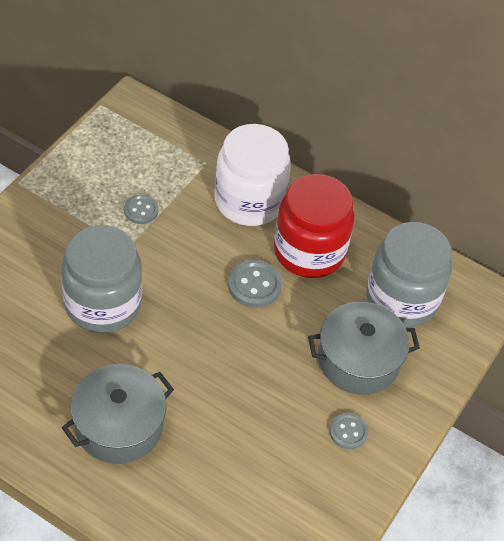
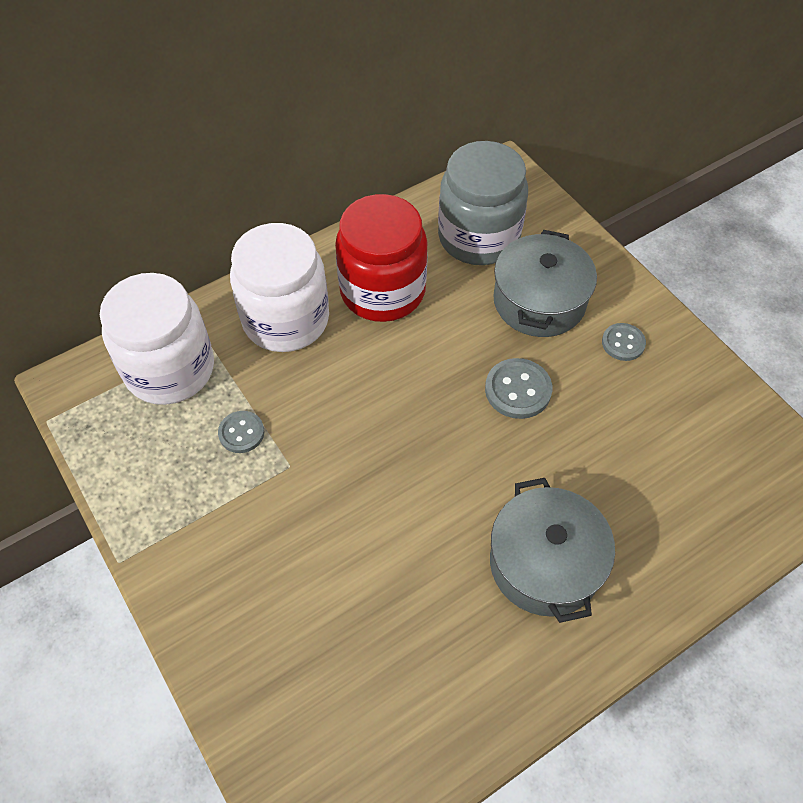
camera: 60 degrees left, 5 degrees up
(102, 304) = (363, 523): grey jar -> none
(172, 152) = (170, 369): none -> white jar
(254, 285) = (405, 357): grey button -> grey button (518, 390)

